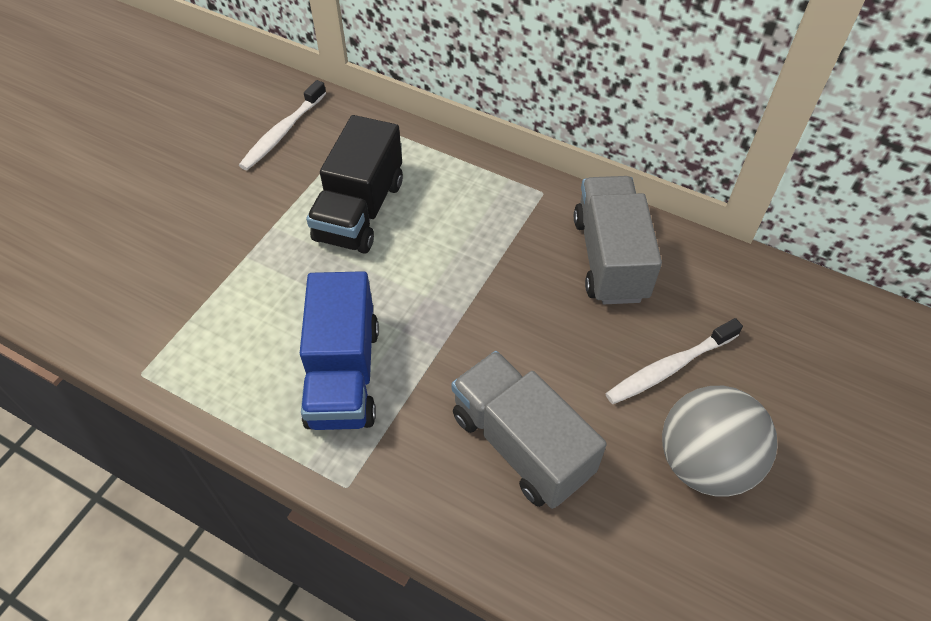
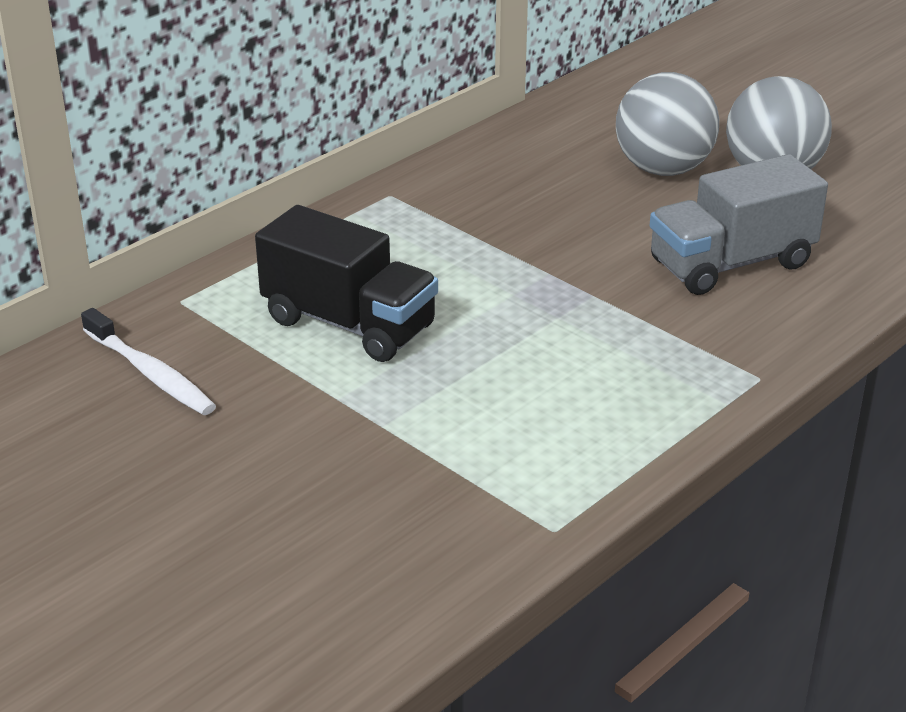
camera: 75 degrees left, 20 degrees down
(343, 374) = (609, 364): blue truck -> none
(610, 258) = (510, 173): grey truck -> none
(669, 368) = (663, 169): white toothbrush -> grey ball

